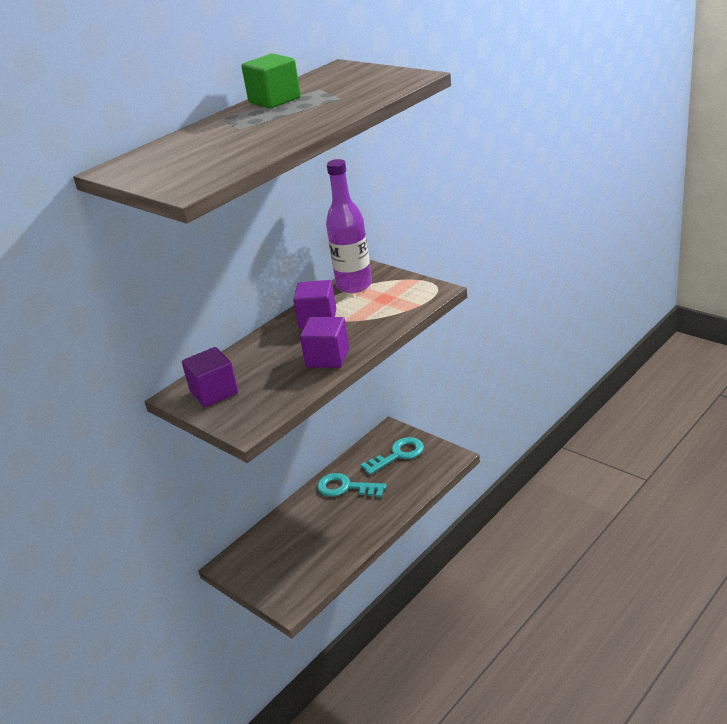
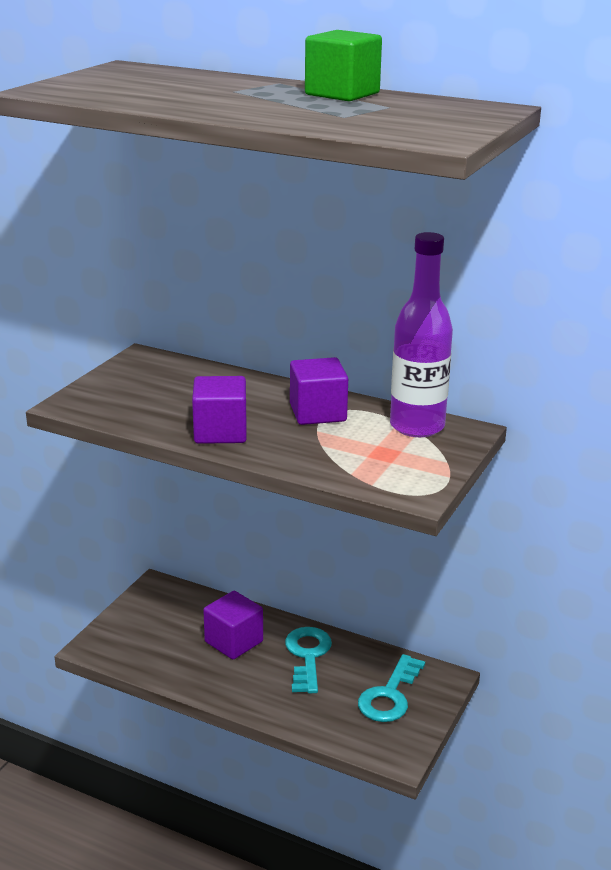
camera: 70 degrees right, 5 degrees down
(214, 392) = (145, 375): purple cube -> purple cube (234, 642)
(398, 455) = (389, 696): turquoise key -> turquoise key turned 75 degrees clockwise

